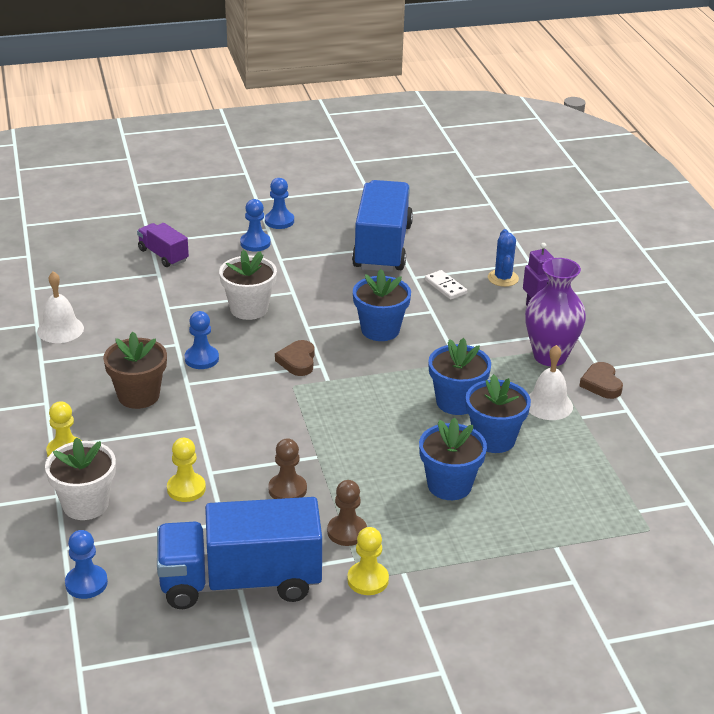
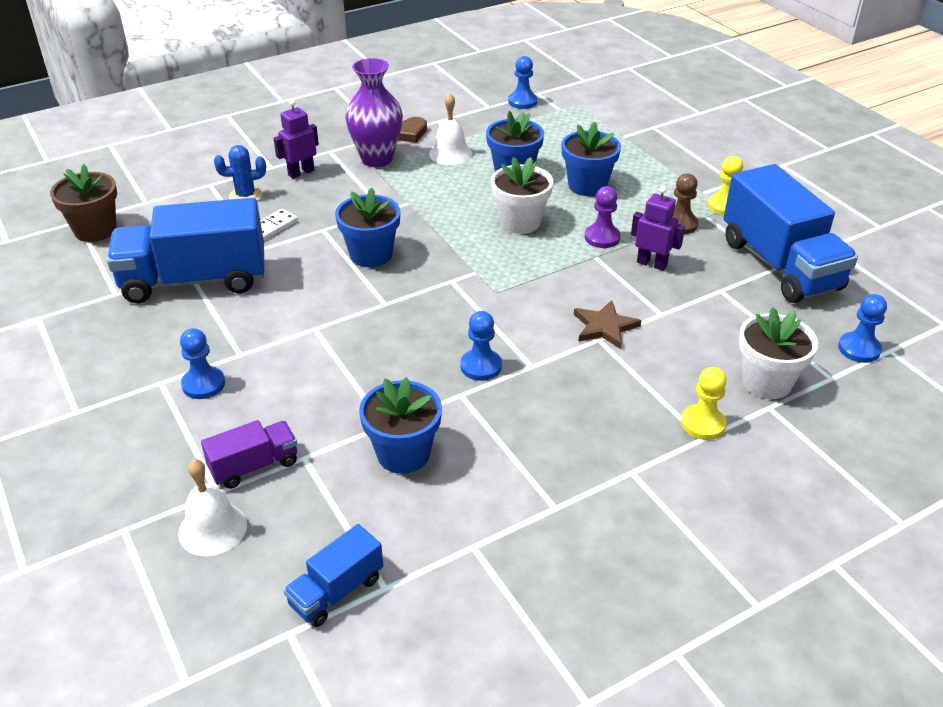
camera: 105 degrees left, 5 degrees up
(43, 272) = (336, 591): none -> blue truck
(60, 329) = (477, 514): white bell -> white bell (212, 528)
(138, 396) = (574, 396): brown flower pot -> brown flower pot (95, 230)
(163, 255) = (254, 466): purple truck -> purple truck turned 150 degrees counterclockwise
(186, 489) = (695, 322): yellow pawn -> none
(211, 433) = (605, 327): none -> brown star
(249, 309) = (363, 354): white flower pot -> white flower pot (520, 222)
(279, 221) = (139, 375): blue pawn -> blue pawn (522, 102)
(287, 489) = (652, 264): brown pawn -> purple robot
(297, 361) = (452, 297): brown heart -> none
(347, 469) = (602, 237): none -> purple pawn
(456, 402) = (471, 196): blue flower pot -> blue flower pot (403, 454)

